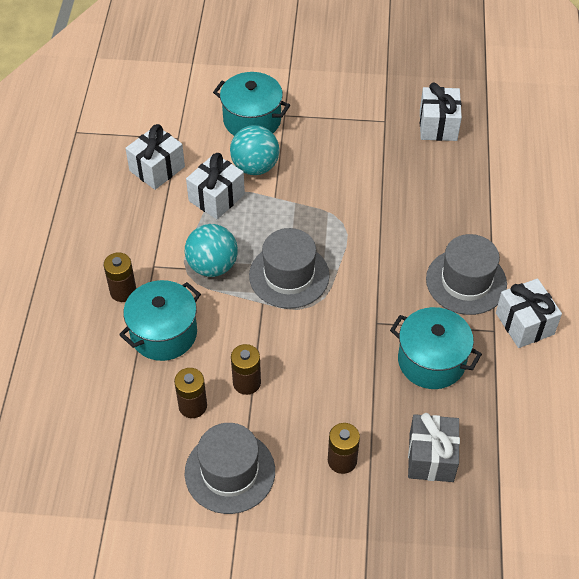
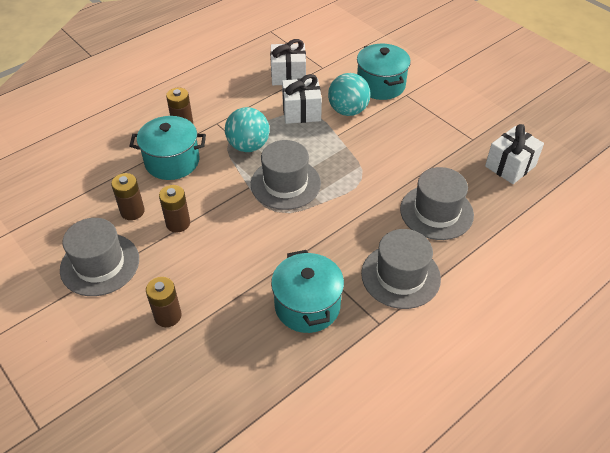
camera: 45 degrees right, 5 degrees down
(431, 208) = (436, 212): none -> grey hat
(431, 457) = (223, 366): grey gift -> none
(524, 323) = (409, 338): white gift -> none

